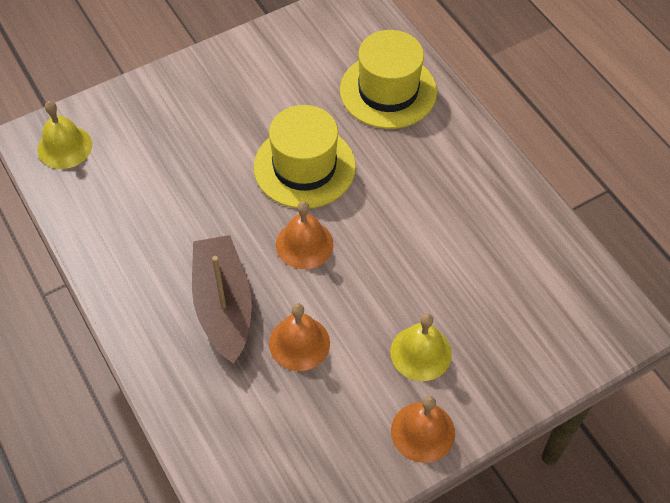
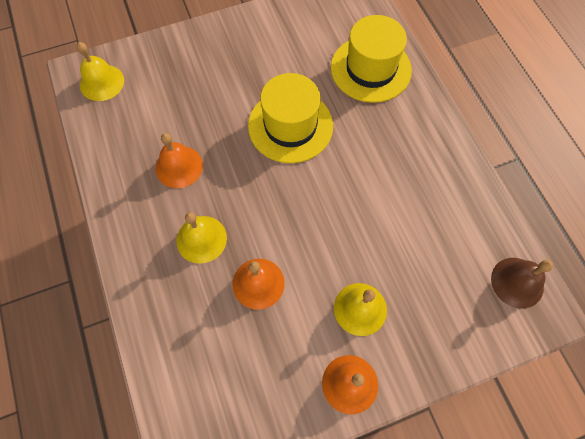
camera: 10 degrees right, 10 degrees up
(223, 305) = (201, 239): brown boat -> yellow bell
(304, 244) = (278, 194): orange bell -> orange bell (179, 166)
(591, 299) = (517, 282): none -> brown bell

